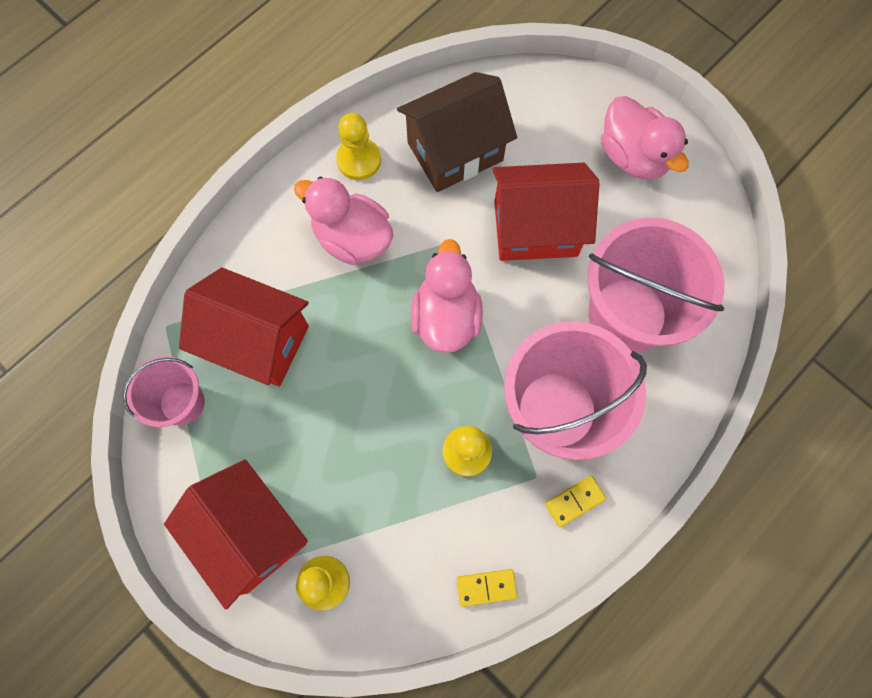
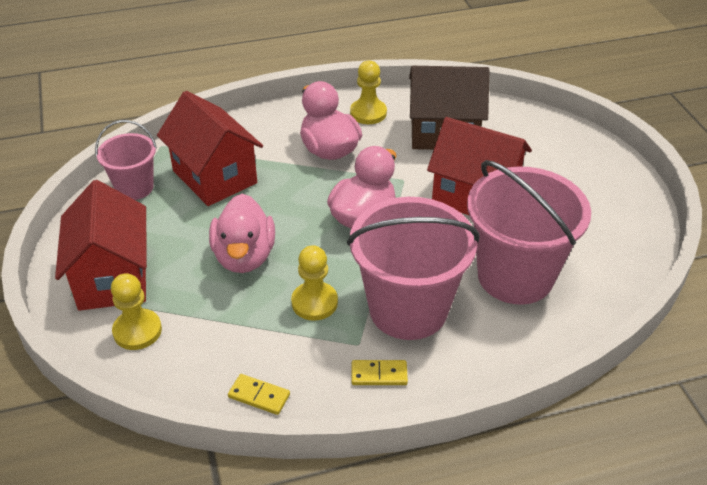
camera: 30 degrees right, 30 degrees down
(633, 156) = (589, 185): pink duck -> pink duck (244, 256)

